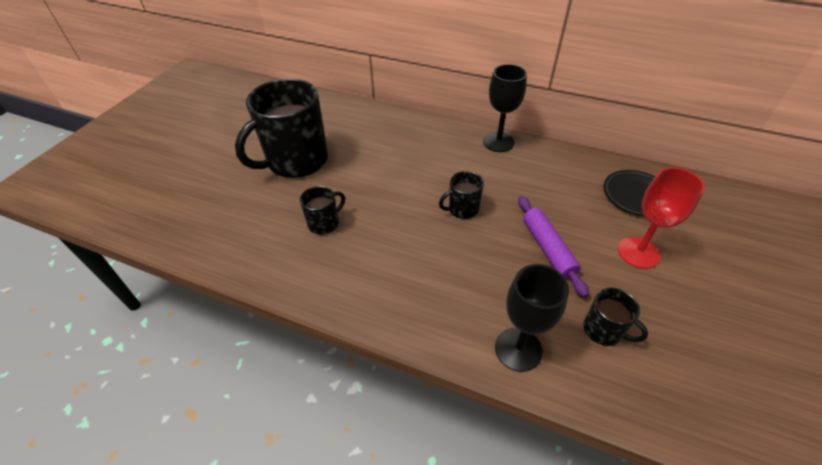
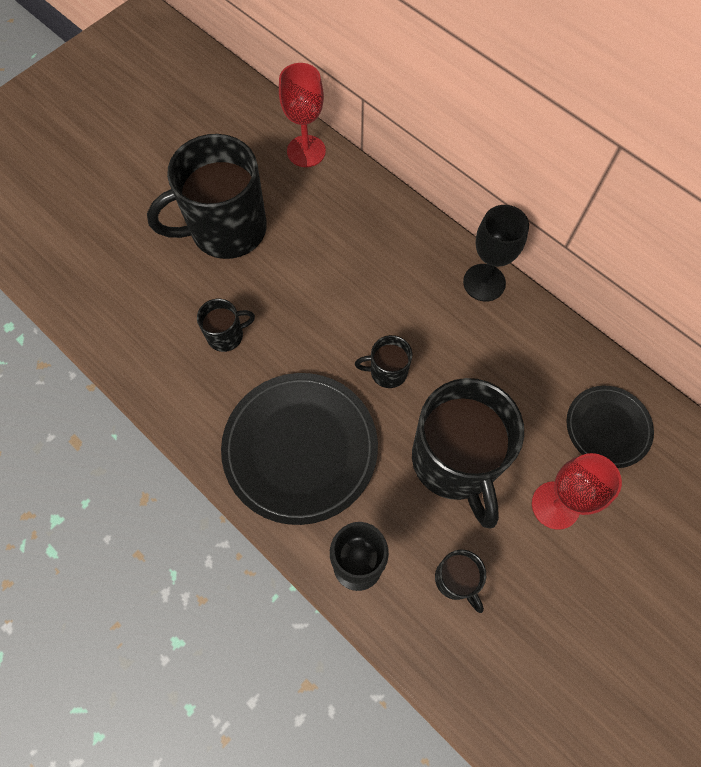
camera: 20 degrees right, 20 degrees up
(336, 107) = (306, 151): none -> red goblet
(422, 280) = (300, 449): none -> black plate
(547, 248) = (455, 461): purple rolling pin -> black mug

